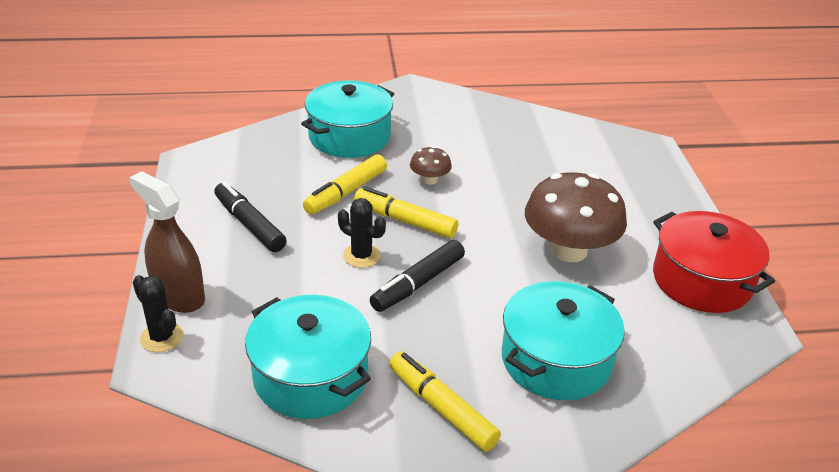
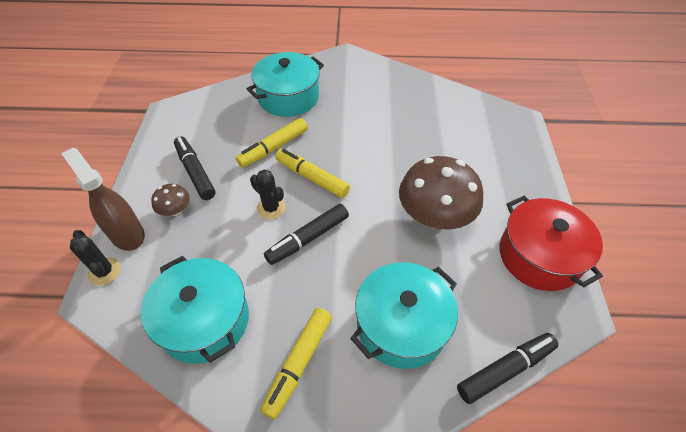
camera: 10 degrees right, 15 degrees up
(429, 180) = (339, 140): brown mushroom -> brown mushroom (175, 210)
(441, 408) = (298, 363): yellow marker -> yellow marker turned 120 degrees counterclockwise
(687, 391) = (505, 370): none -> black marker

